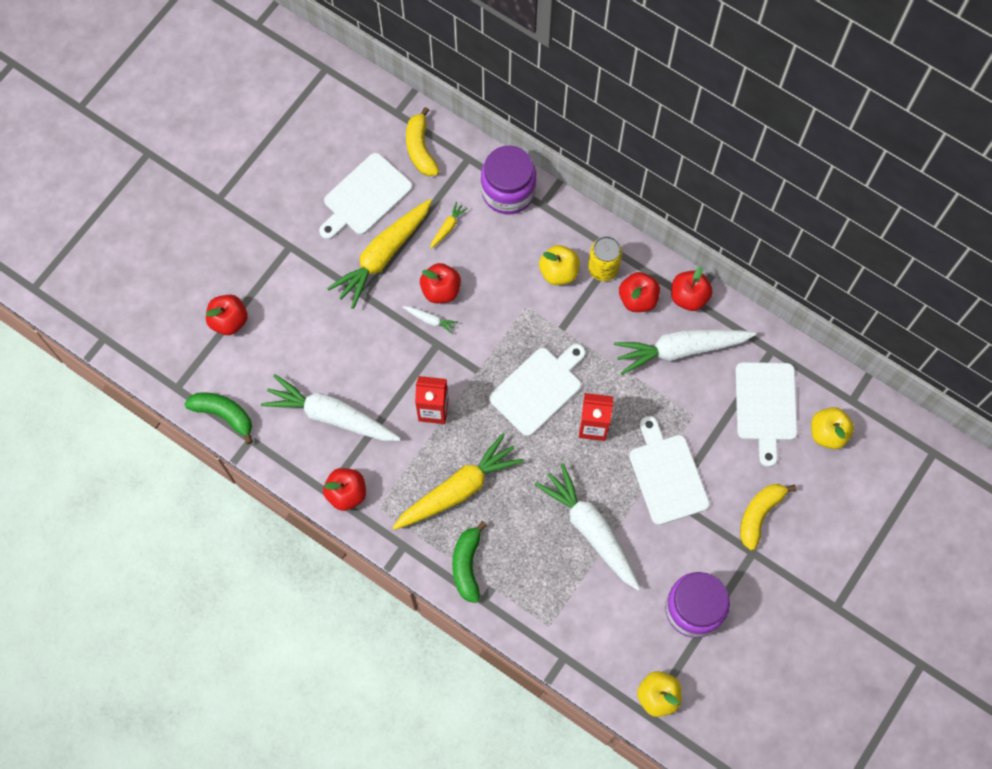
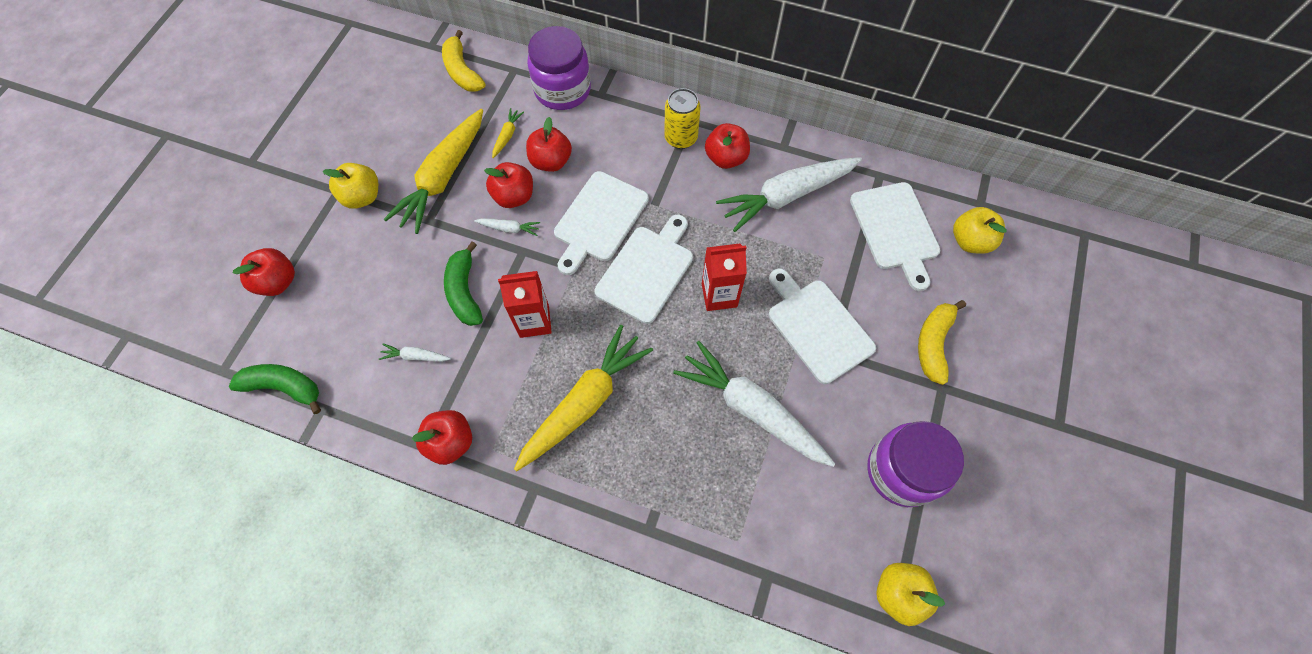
camera: 15 degrees left, 5 degrees down
(331, 415) = (415, 356): white carrot -> white carrot, size x0.41
(365, 197) = (412, 126): white cutting board -> white cutting board (599, 220)
(467, 565) = (617, 491): green banana -> green banana (465, 291)
(559, 272) = (636, 151): yellow apple -> yellow apple (362, 197)
(689, 297) = (777, 144): red apple -> red apple (551, 161)

